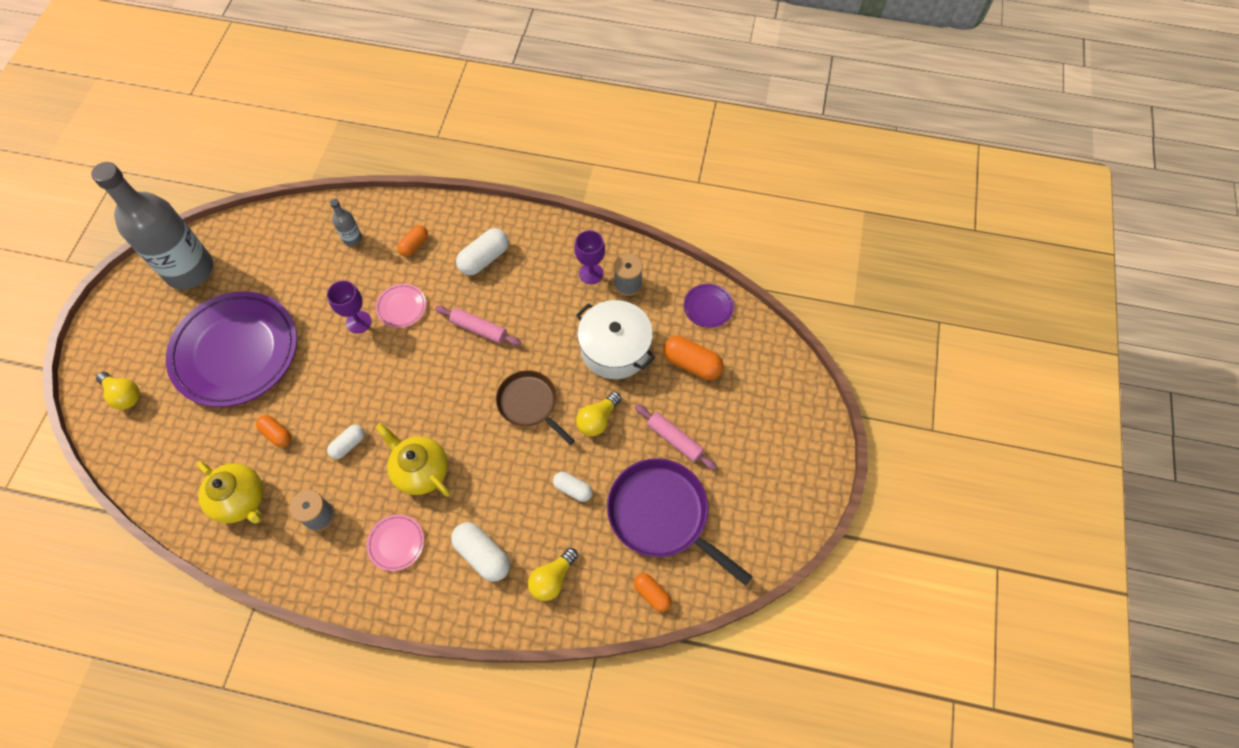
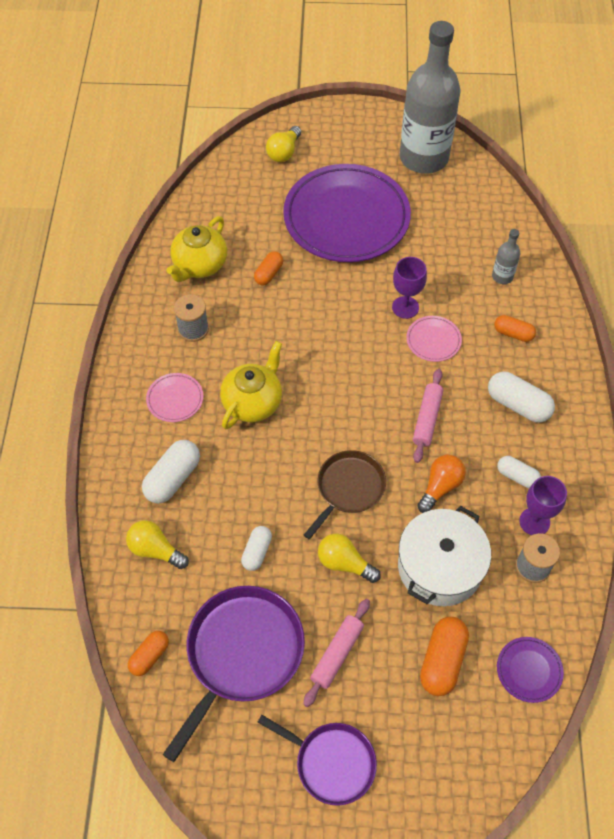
camera: 80 degrees right, 5 degrees down
(348, 444) = (269, 334): white capsule -> white capsule (517, 476)
(545, 333) = (440, 487): none -> orange light bulb
(759, 459) = (331, 762): none -> purple pan

